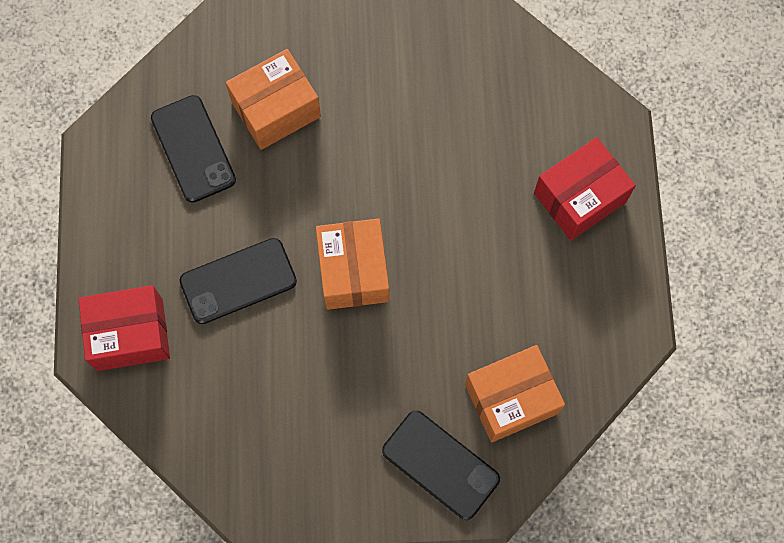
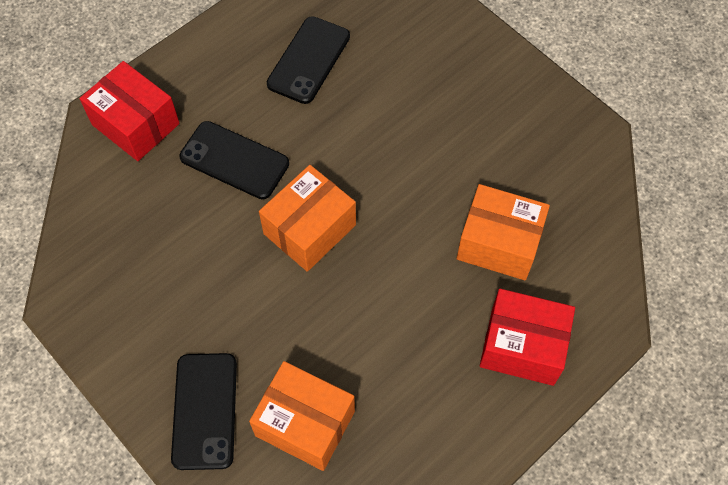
camera: 50 degrees right, 10 degrees down
(276, 109) = (387, 87): orange box -> orange box (499, 243)

